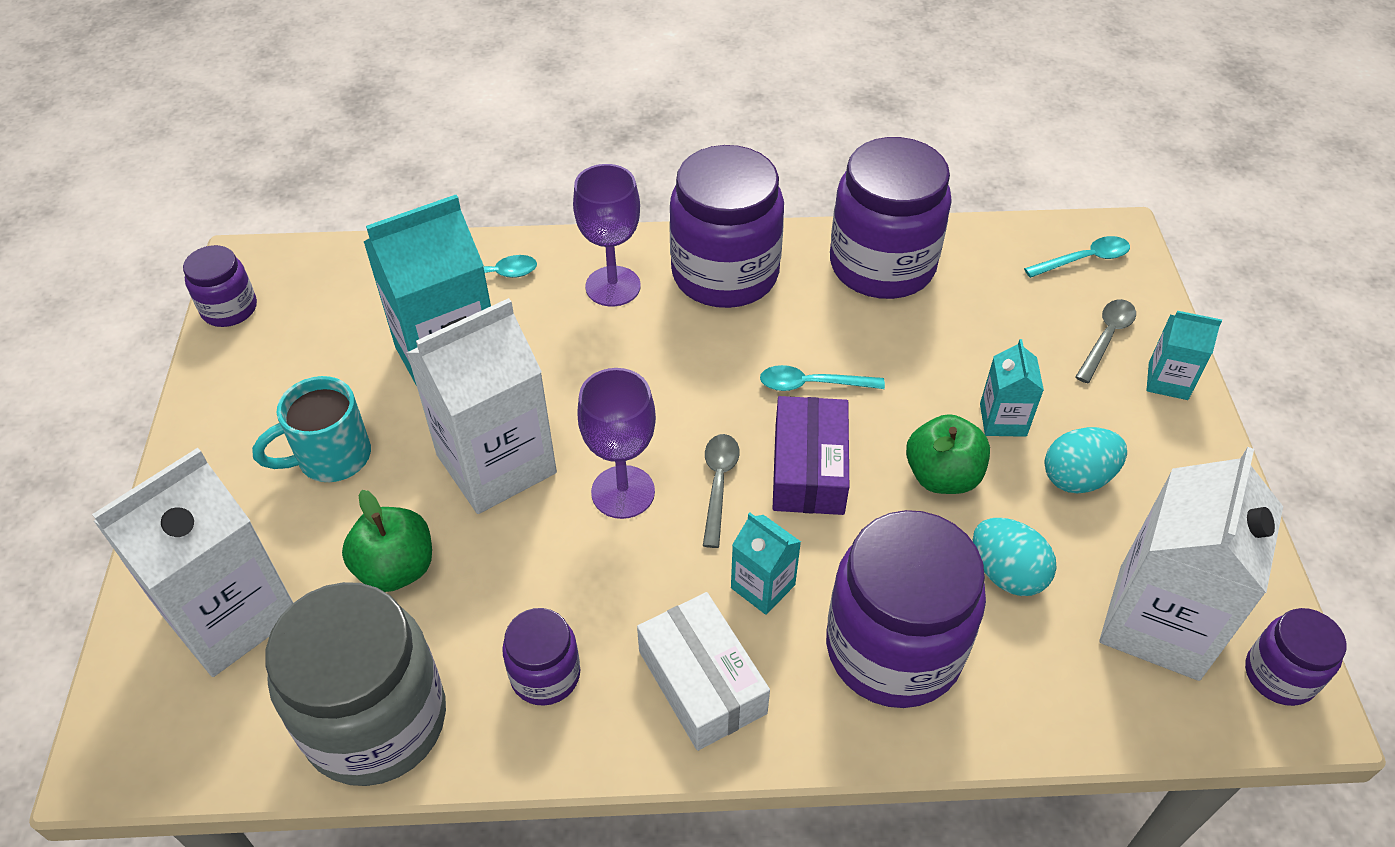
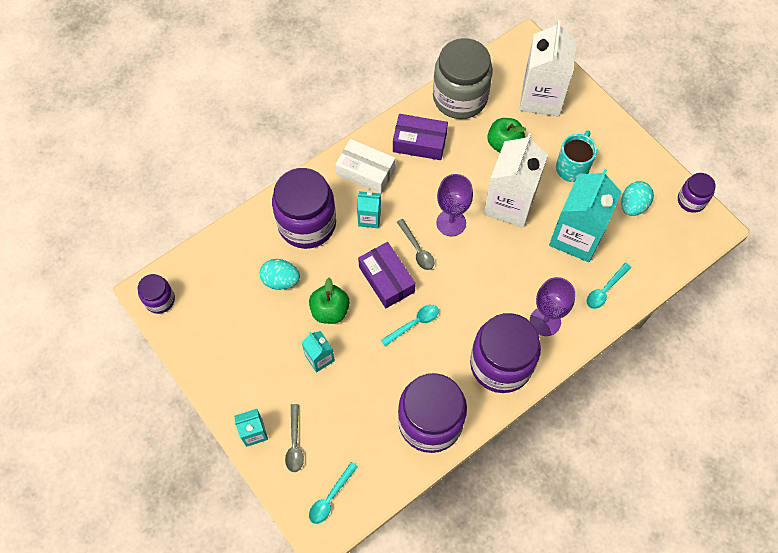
camera: 145 degrees right, 15 degrees up
(545, 675) = (419, 142): purple jar -> purple box
(1077, 478) = (273, 346): turquoise egg -> turquoise egg (633, 205)
(1158, 622) = (213, 295): white carton -> none

